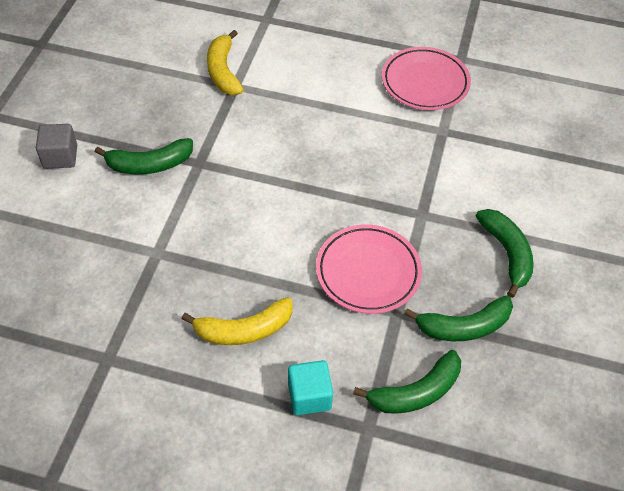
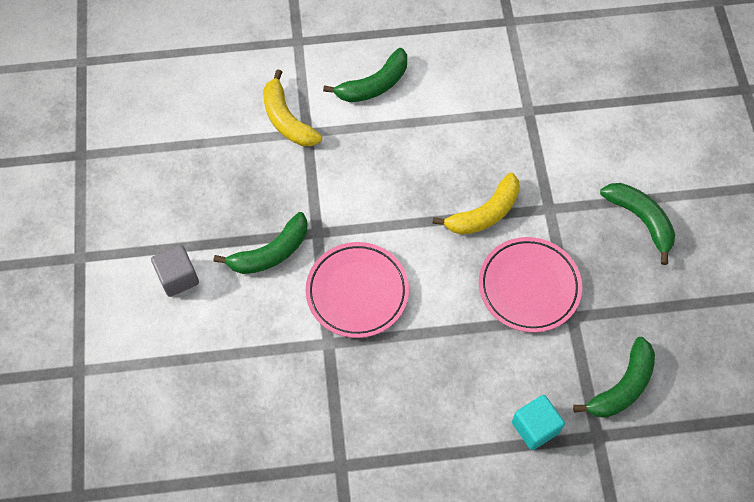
camera: 20 degrees left, 10 degrees up
(244, 330) = (448, 388): yellow banana -> yellow banana (484, 213)
(425, 82) = (488, 61): pink plate -> pink plate (357, 292)
(464, 327) = (635, 308): green banana -> green banana (374, 85)

